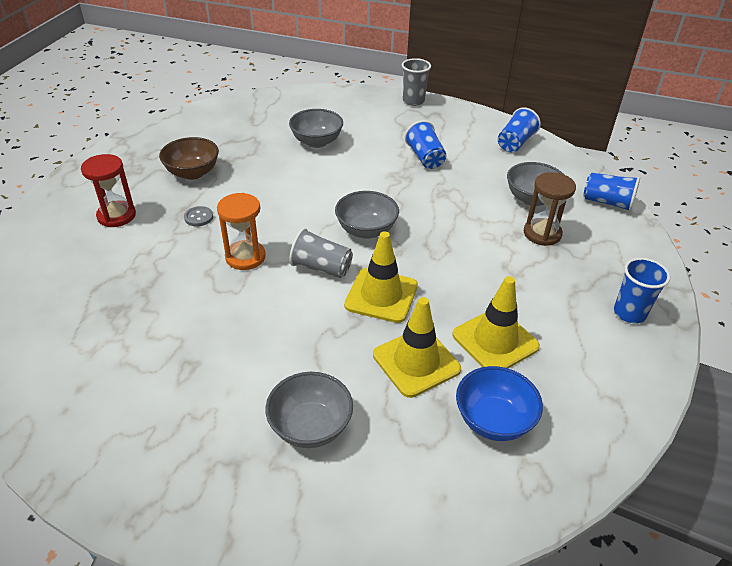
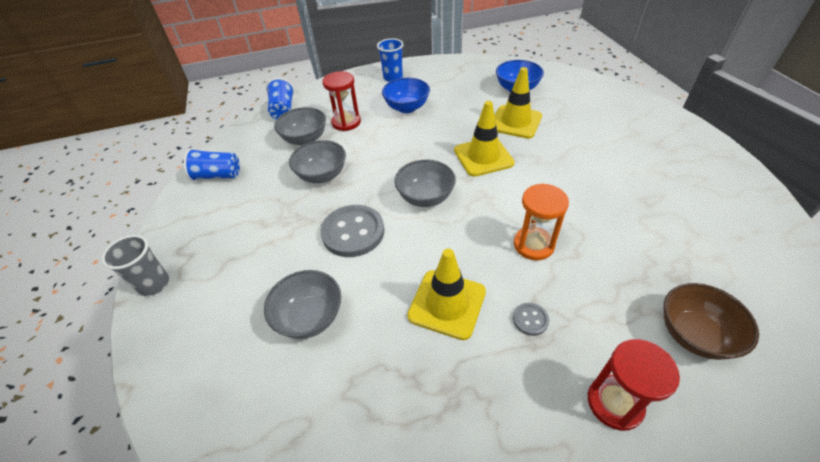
camera: 120 degrees left, 5 degrees up
(192, 173) = (473, 397): brown bowl -> brown bowl (694, 334)
(310, 427) = (603, 133): grey bowl -> grey bowl (322, 175)
(321, 268) = (492, 196): grey cup -> none
(370, 180) = (353, 232): none -> grey button
(425, 158) = (283, 216): blue cup -> none
(495, 341) = (465, 105): yellow traffic cone -> yellow traffic cone (447, 304)
(535, 289) = (407, 107): none -> blue bowl
(542, 234) = (346, 122): brown hourglass -> red hourglass

